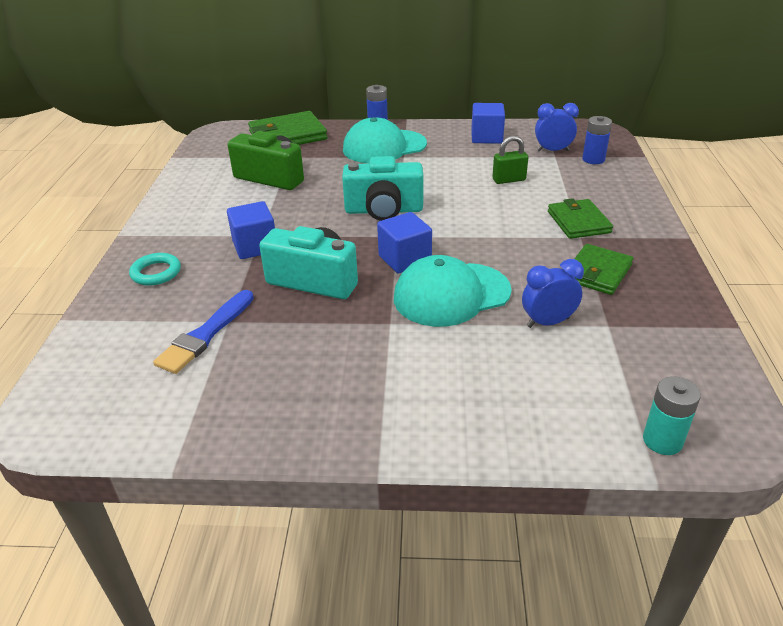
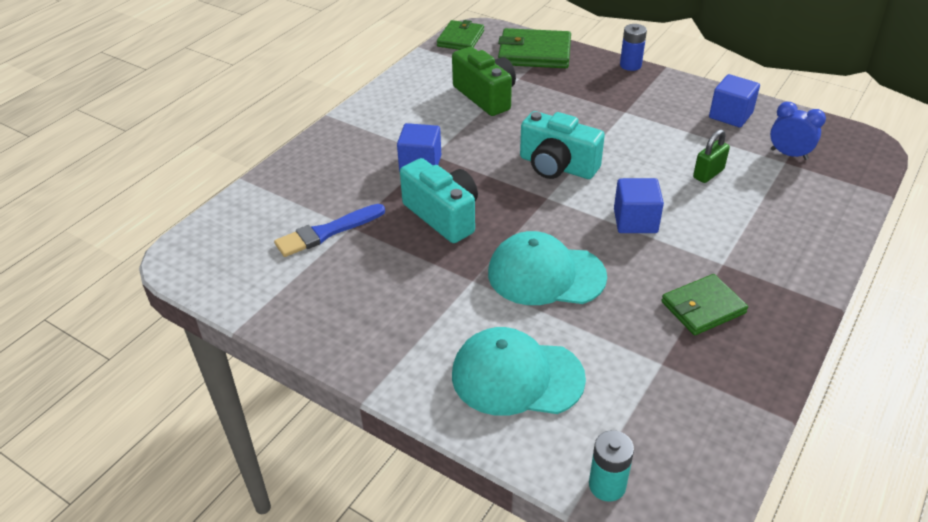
camera: 30 degrees right, 5 degrees up
(156, 273) = (329, 161): turquoise ring -> none
(384, 147) = (615, 94): turquoise cap -> turquoise cap (517, 376)
(405, 259) = (534, 224): blue cube -> blue cube (635, 221)
(509, 180) = (708, 174): green padlock -> green padlock turned 60 degrees counterclockwise
(548, 322) = (607, 337): blue clock -> none
(578, 222) = (736, 247): green wallet -> green wallet (460, 38)
(593, 159) = (825, 180): blue battery -> none

